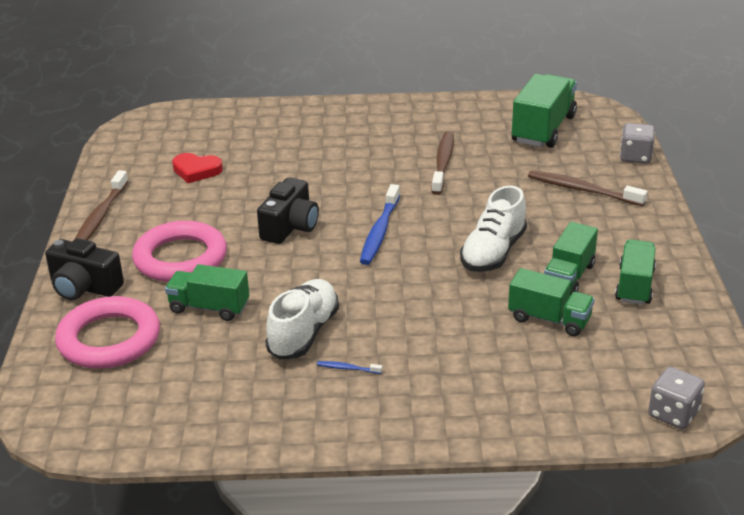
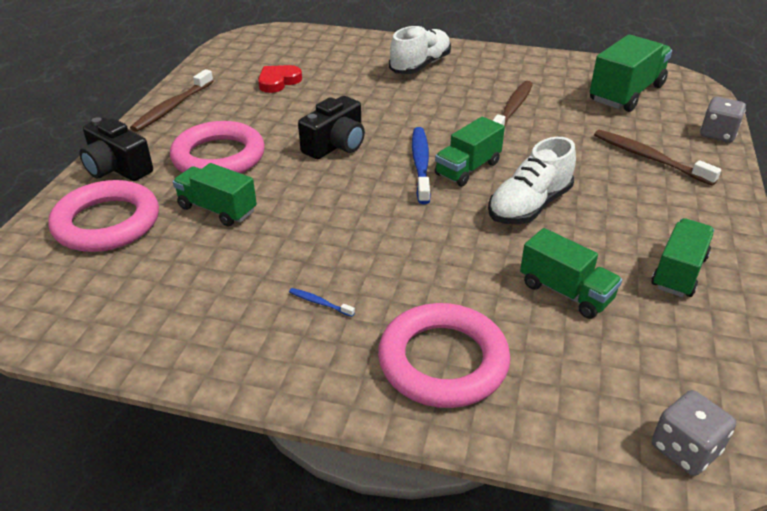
camera: 15 degrees right, 5 degrees up
(196, 170) = (278, 81): red heart -> red heart turned 105 degrees clockwise
(304, 333) = (294, 254): white shoe -> white shoe (420, 66)
(380, 231) = (420, 164): blue toothbrush -> blue toothbrush turned 150 degrees clockwise
(471, 392) = (443, 361): none -> pink ring
(568, 276) = (604, 247): green truck -> green truck (467, 169)

